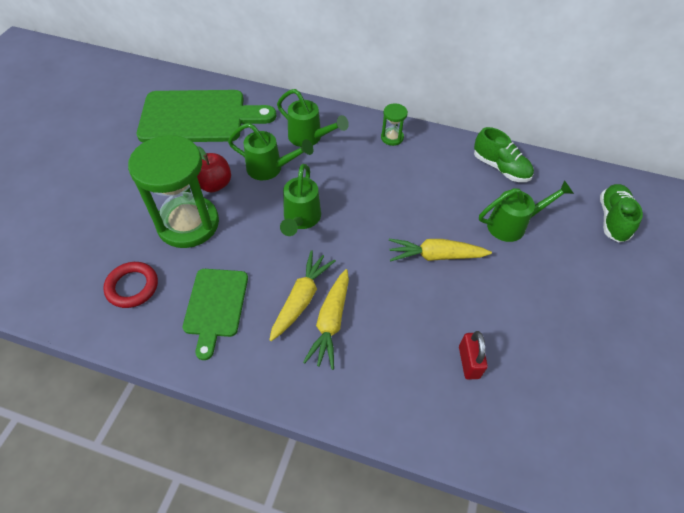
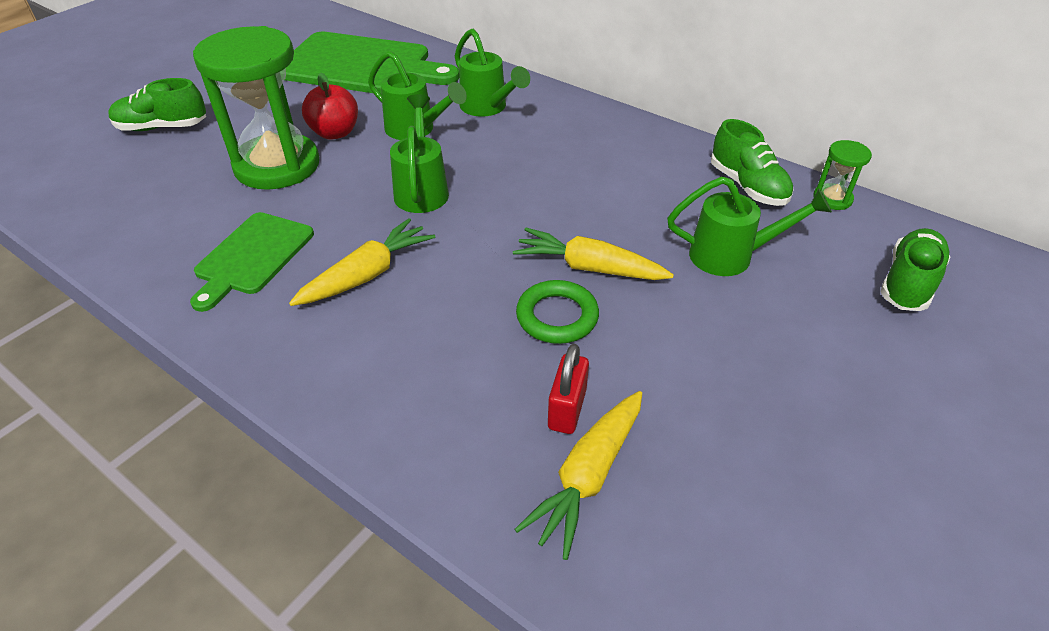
camera: 20 degrees right, 10 degrees down
(78, 209) = (162, 127): none -> green shoe
(132, 287) = (167, 214): red ring -> none
(300, 220) = (422, 189): green watering can -> green watering can turned 150 degrees clockwise
(331, 322) = (390, 310): yellow carrot -> yellow carrot (588, 476)
(392, 138) = (601, 126): green hourglass -> green hourglass (832, 199)
(433, 298) = (557, 316): none -> green ring

